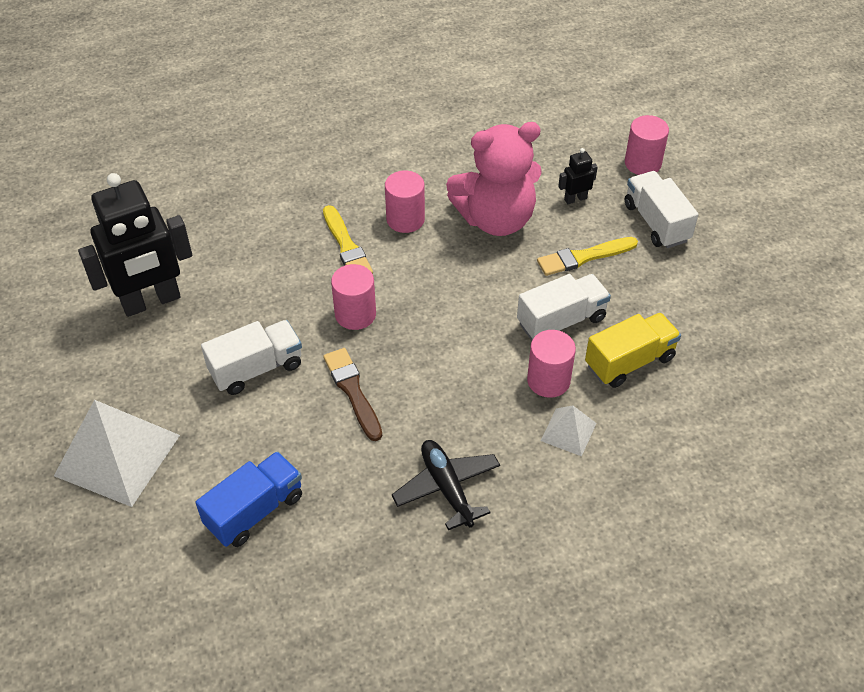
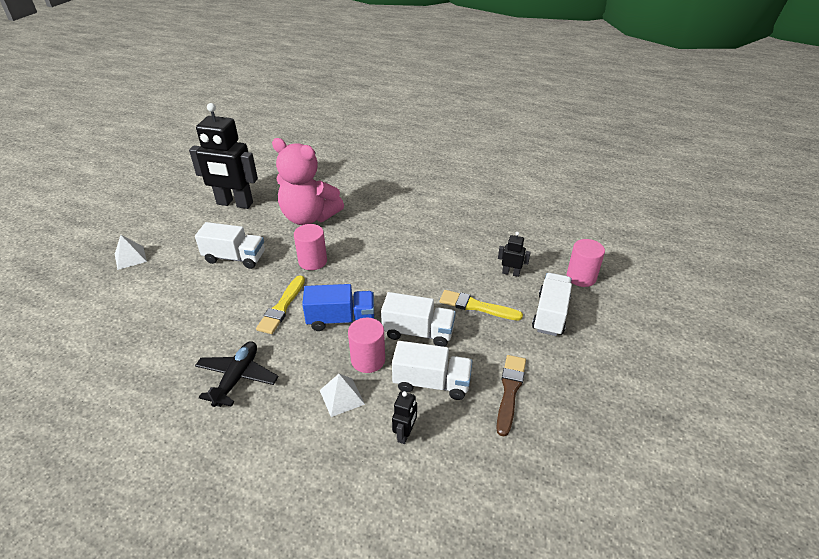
camera: 40 degrees right, 10 degrees down
(117, 455) = (130, 257): white pyramid -> white pyramid, size x0.49
(255, 511) = (142, 321): blue truck -> blue truck (341, 319)
(346, 246) = (351, 228): yellow brush -> yellow brush (282, 307)
(353, 391) = (261, 296): brown brush -> brown brush (510, 391)
(405, 219) = (398, 232): pink cylinder -> none
(496, 219) = (448, 258): pink teddy bear -> pink teddy bear (309, 217)
(629, 361) = (431, 383): yellow truck -> white truck
(660, 423) = (405, 434): none -> black robot

